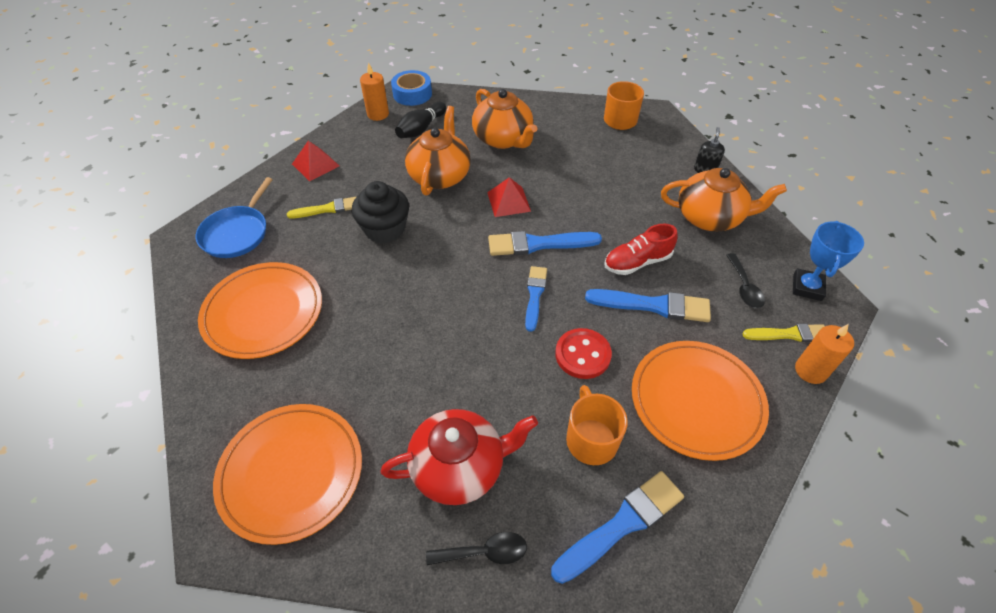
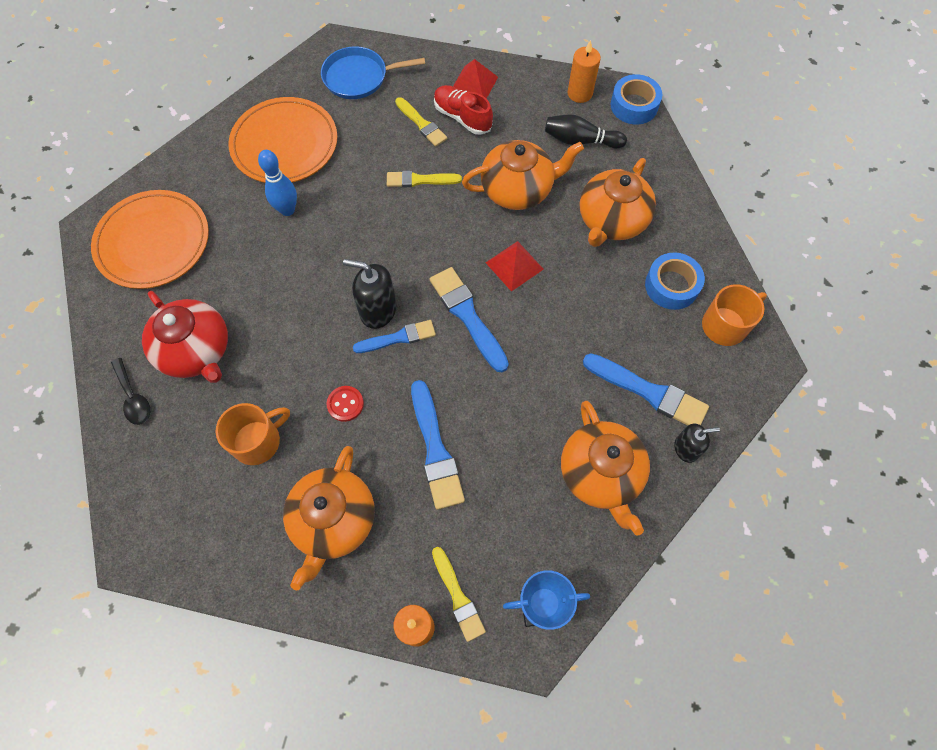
camera: 65 degrees right, 15 degrees up
(343, 334) = (287, 210): none -> blue bowling pin
(385, 229) = (420, 180): black cupcake -> yellow brush
(499, 300) = (377, 310): none -> black soap dispenser
(575, 131) = (671, 286): none -> blue tape
(582, 355) = (345, 404): red button -> red button, size x0.65
(621, 524) = (187, 490): blue brush -> blue brush (648, 392)
(637, 262) = (489, 416): red shoe -> red shoe (462, 117)
(696, 401) = (333, 521): orange plate -> orange teapot
(744, 287) = (505, 536): black spoon -> none

